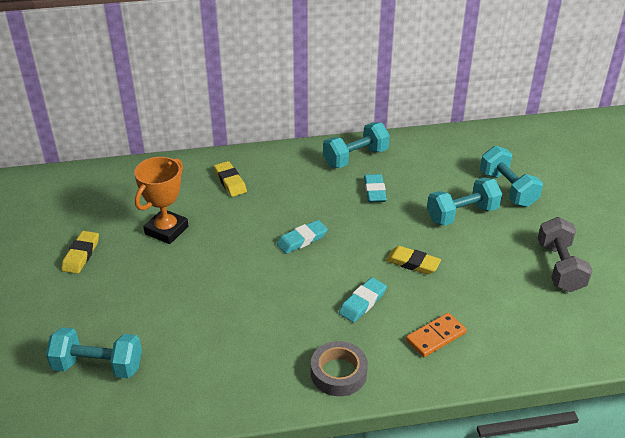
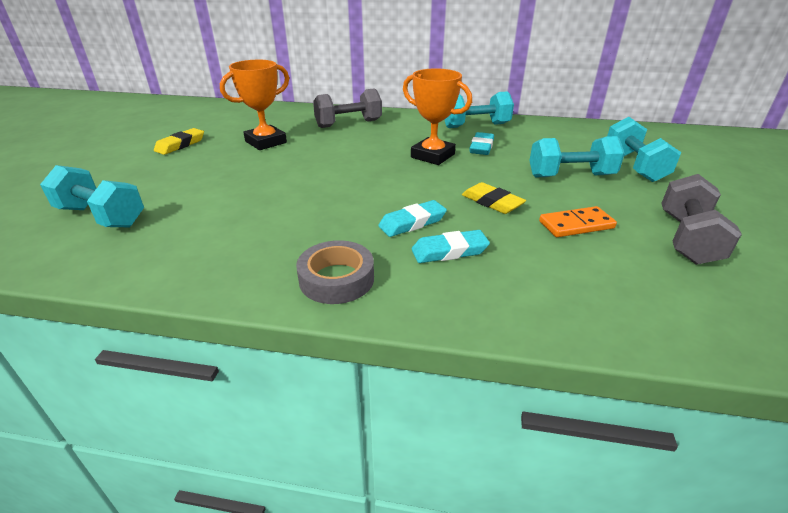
camera: 20 degrees right, 5 degrees down
(230, 181) = (348, 124): yellow eraser -> grey dumbbell
(302, 240) = (383, 166): turquoise eraser -> turquoise eraser (449, 251)
(337, 214) = (432, 156): none -> orange trophy
(435, 336) = (484, 271): orange domino -> orange domino (576, 225)

